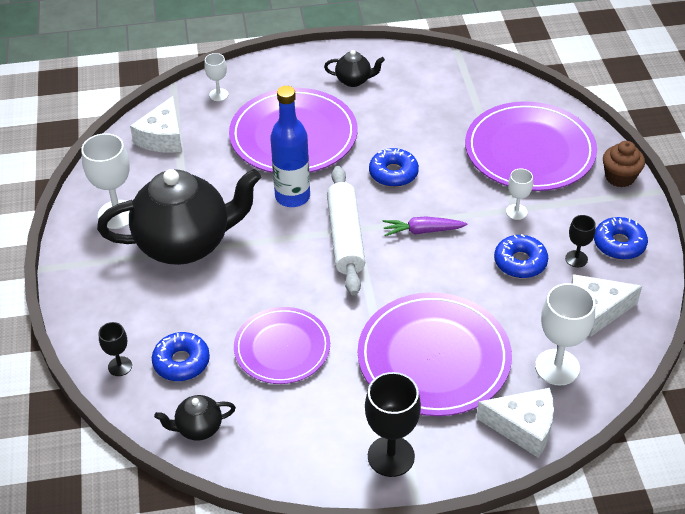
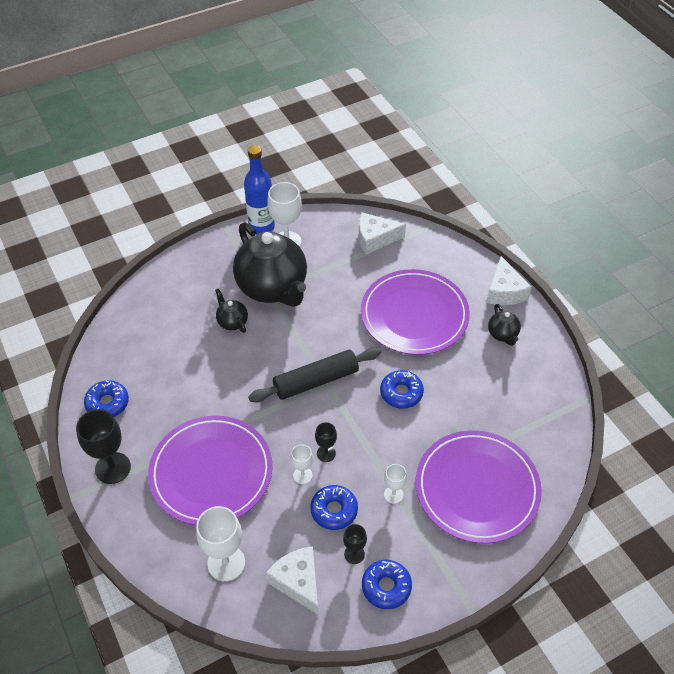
camera: 70 degrees right, 5 degrees up
(120, 366) = (152, 292): black goblet -> black goblet (326, 453)
(181, 362) = (165, 322): blue donut -> blue donut (107, 403)
(198, 428) = (112, 350): black teapot -> black teapot (232, 322)
(218, 95) = (438, 254): white goblet -> white goblet (302, 475)
(282, 348) = (193, 374): purple plate -> none
(292, 197) = (346, 335): blue bottle -> blue bottle (261, 227)
(345, 237) = (316, 381): white rolling pin -> black rolling pin
(422, 231) = (343, 430): purple carrot -> none
(523, 427) = (159, 550): white cheese -> white cheese (504, 291)
(619, 177) = (476, 572): brown cupcake -> none

